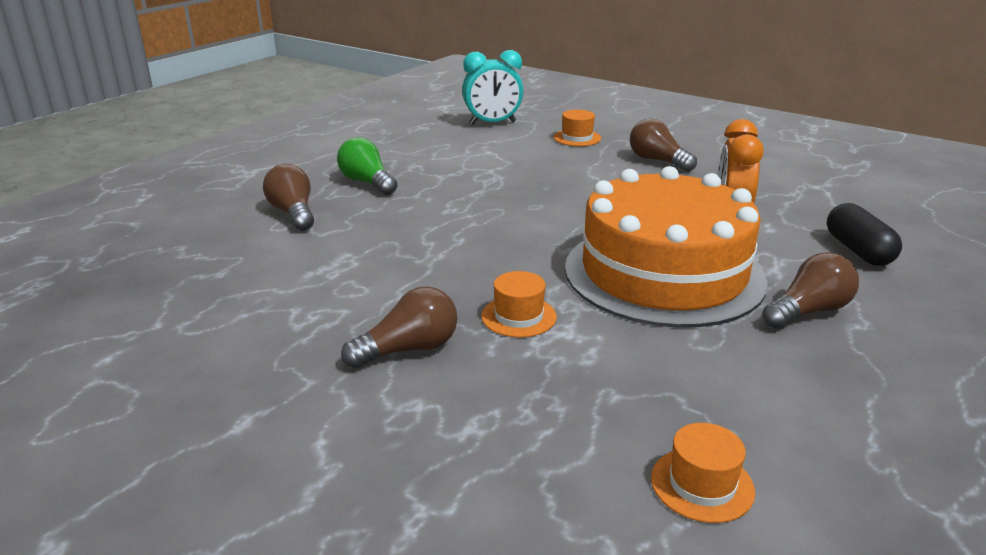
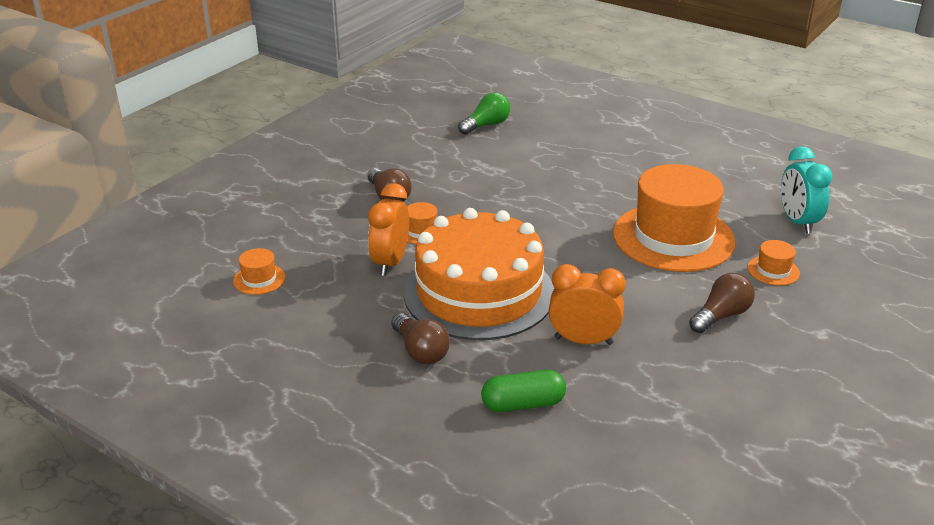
camera: 90 degrees right, 5 degrees up
(293, 213) = (563, 146): brown light bulb -> none
(367, 182) = (624, 168): green light bulb -> green light bulb (486, 125)
(523, 169) = (673, 237): none -> orange hat
(611, 341) = (390, 262): none -> orange clock
(858, 251) = (523, 404): black capsule -> green capsule

